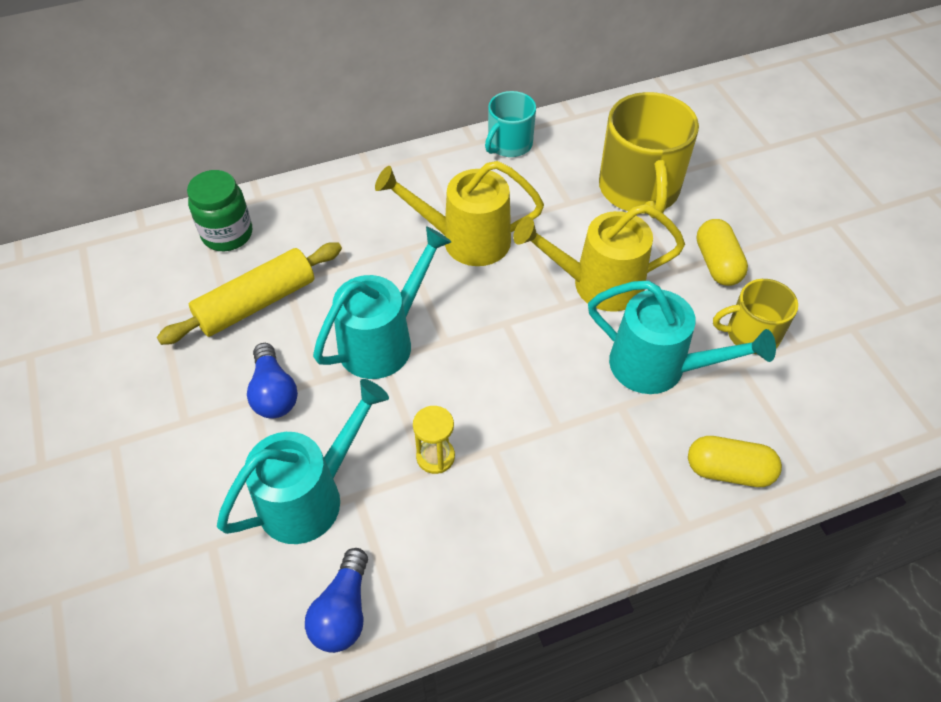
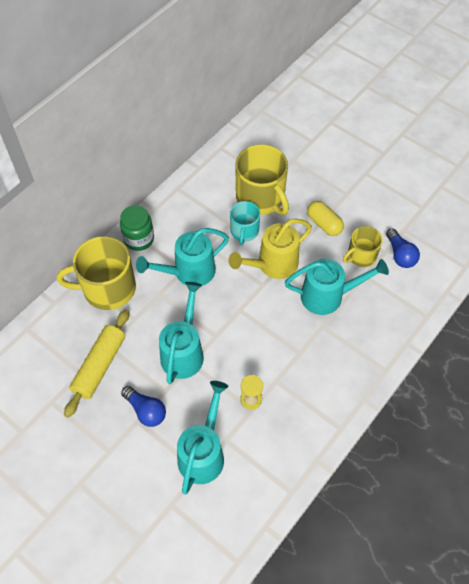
camera: 30 degrees left, 5 degrees up
(227, 234) = (52, 334): green jar -> green jar (139, 239)
(340, 212) = (107, 288): none -> yellow mug
(343, 612) = (257, 499): blue light bulb -> blue light bulb (400, 255)
(464, 240) = (188, 272): yellow watering can -> turquoise watering can
(509, 144) = (175, 201): turquoise mug -> turquoise mug (244, 231)
(728, 471) = (389, 333): yellow capsule -> none

